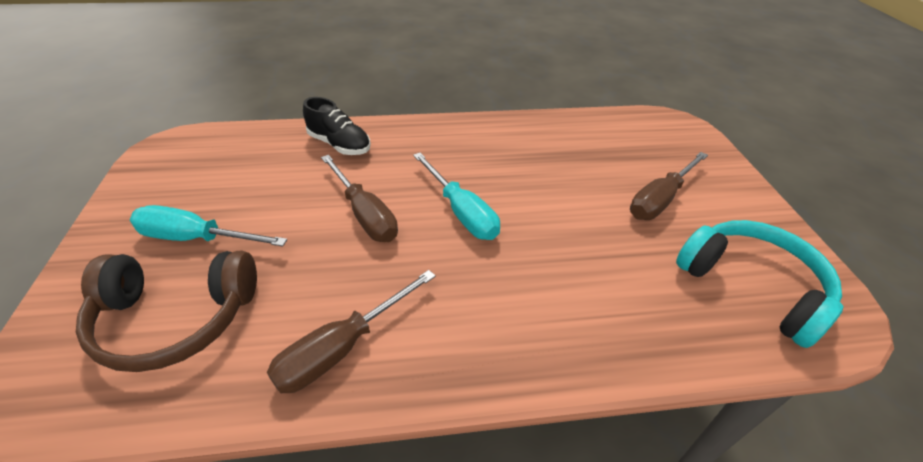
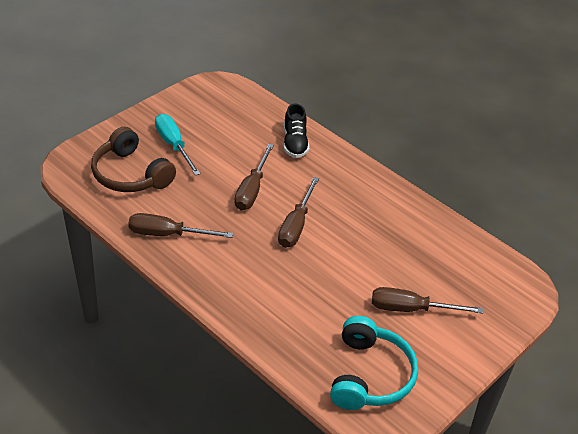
camera: 50 degrees right, 0 degrees up
(461, 212) = (296, 225): turquoise screwdriver -> brown screwdriver

